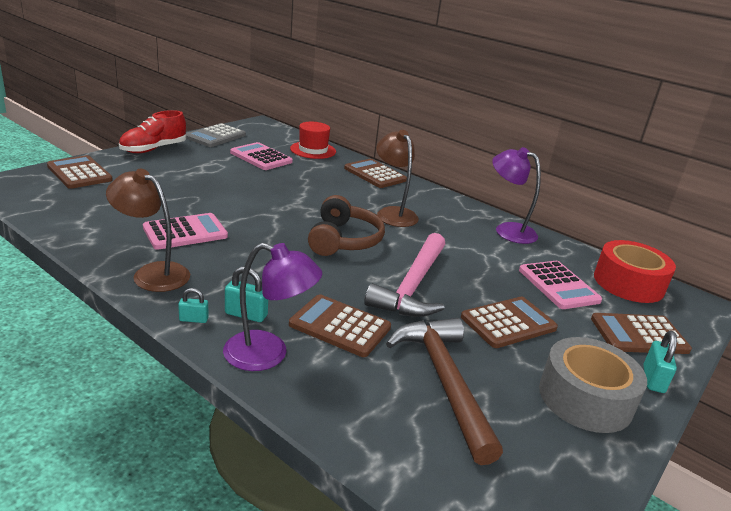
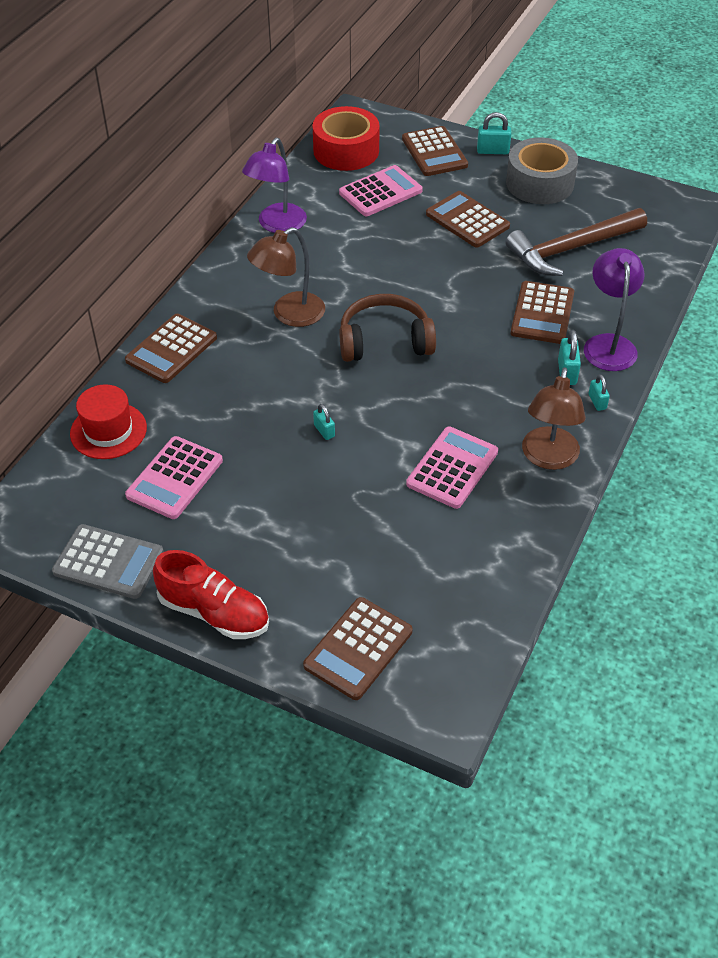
camera: 100 degrees left, 20 degrees up
(185, 232) = (452, 468): pink calculator -> pink calculator turned 75 degrees clockwise
(263, 200) = (324, 431): none -> turquoise padlock
(413, 286) = (446, 280): pink hammer -> none

